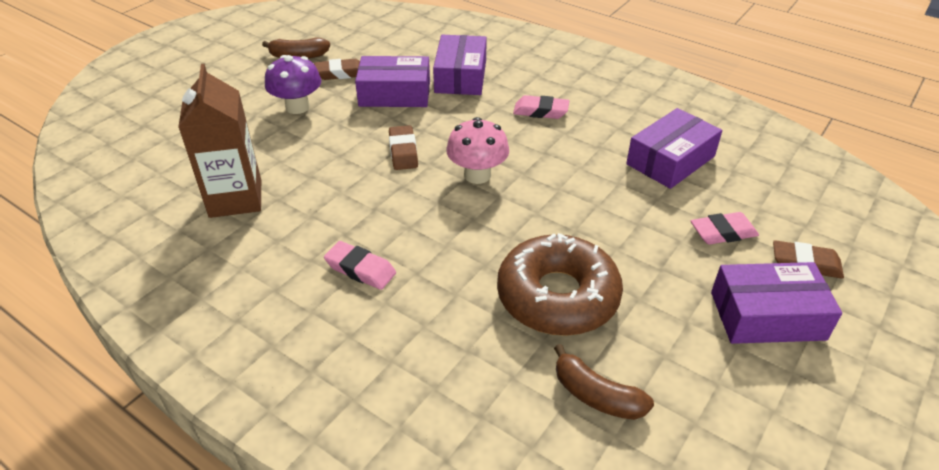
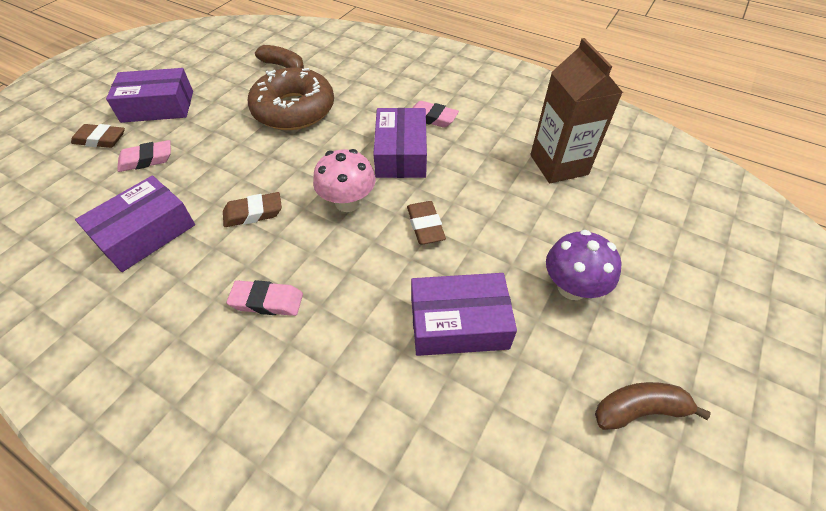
camera: 175 degrees right, 10 degrees up
(340, 73) = (551, 366): brown eraser -> brown eraser (253, 213)
(460, 76) = (372, 372): purple box -> purple box (401, 154)

